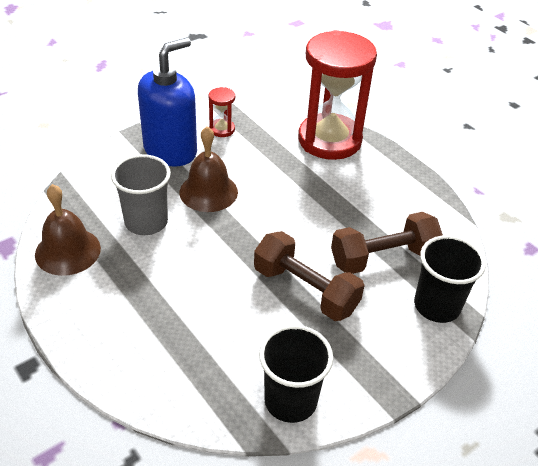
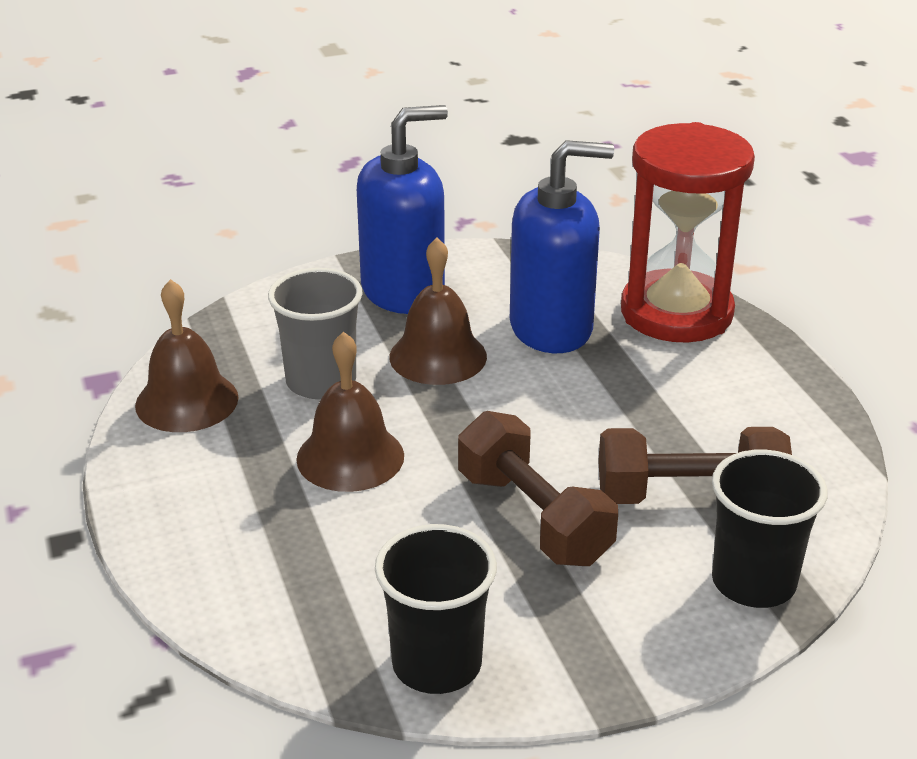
camera: 20 degrees right, 10 degrees down
(184, 271) = (350, 457): none -> brown bell
(222, 129) = (500, 273): red hourglass -> none
(266, 161) = (552, 328): none -> blue soap dispenser

